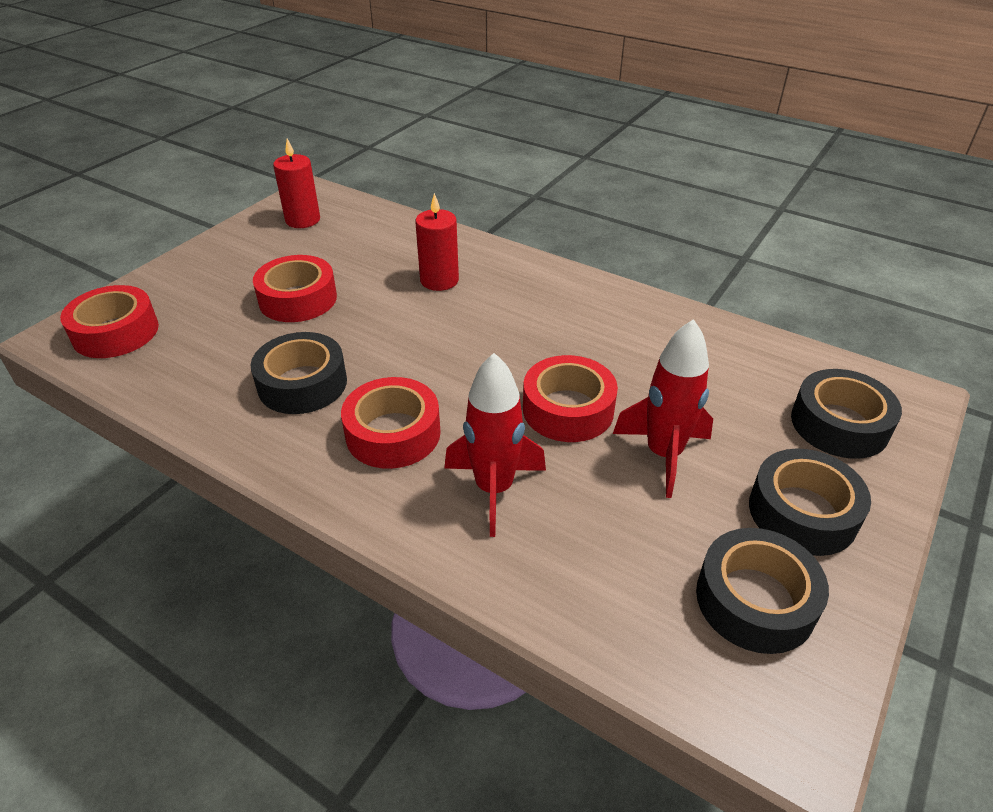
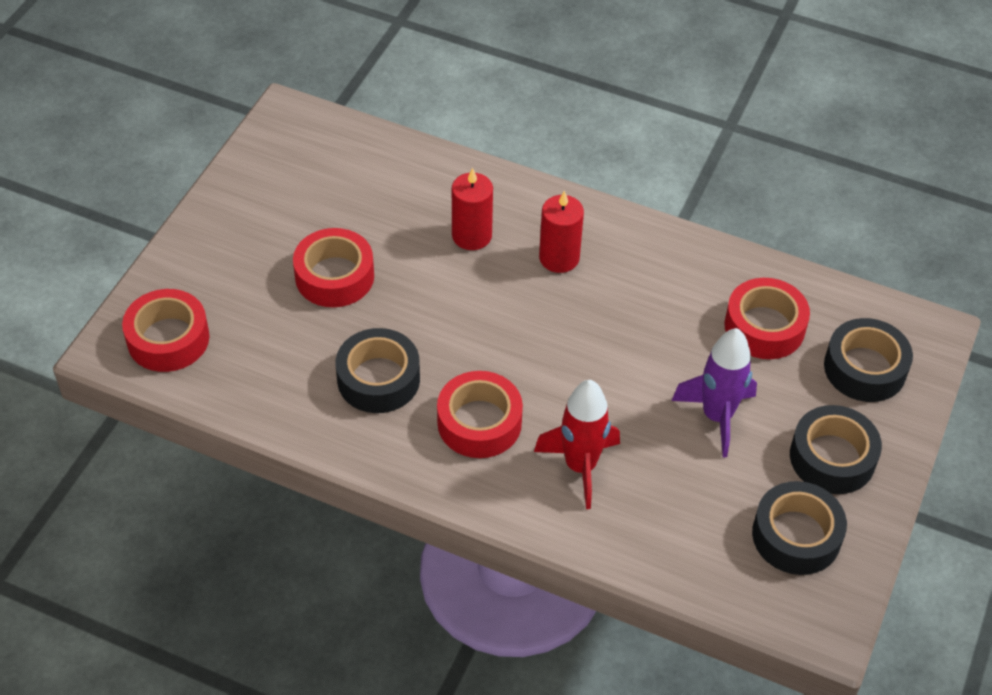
camera: 10 degrees left, 10 degrees up
(303, 220) = (296, 161): red candle -> red candle (559, 258)
(568, 409) = (628, 379): red tape -> red tape (764, 327)
(663, 454) = (717, 416): red rocket -> purple rocket

